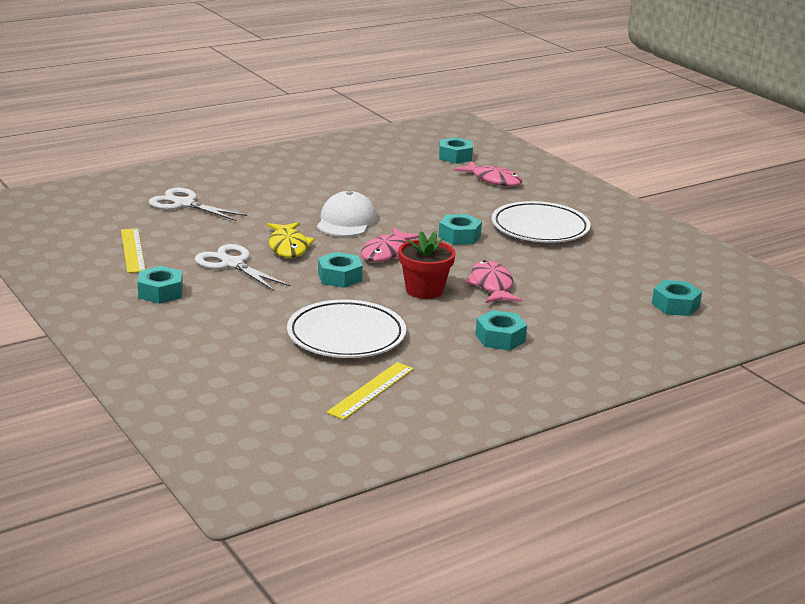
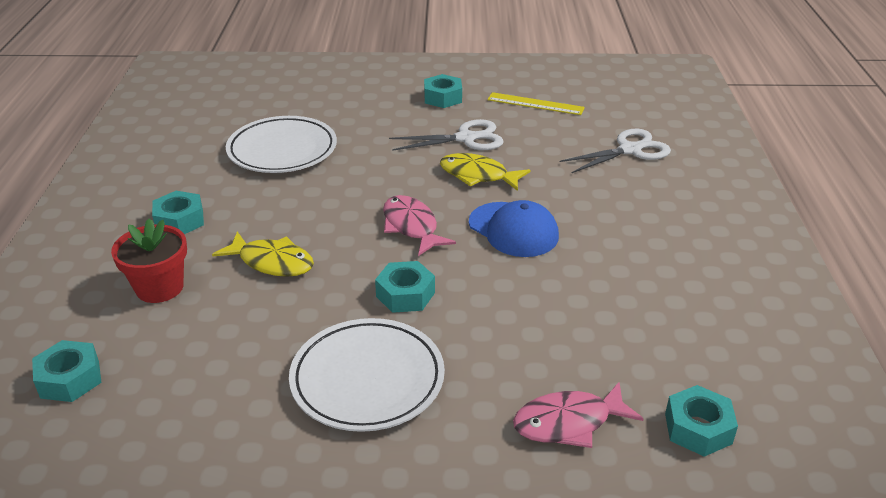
camera: 125 degrees right, 10 degrees up
(340, 277) = (386, 181): turquoise nut -> none
(346, 221) = (513, 230): white cap -> blue cap
(371, 390) = (196, 134): yellow ruler -> none
(424, 290) = (310, 217): red flower pot -> red flower pot (159, 287)
(492, 285) = (272, 262): pink fish -> yellow fish

